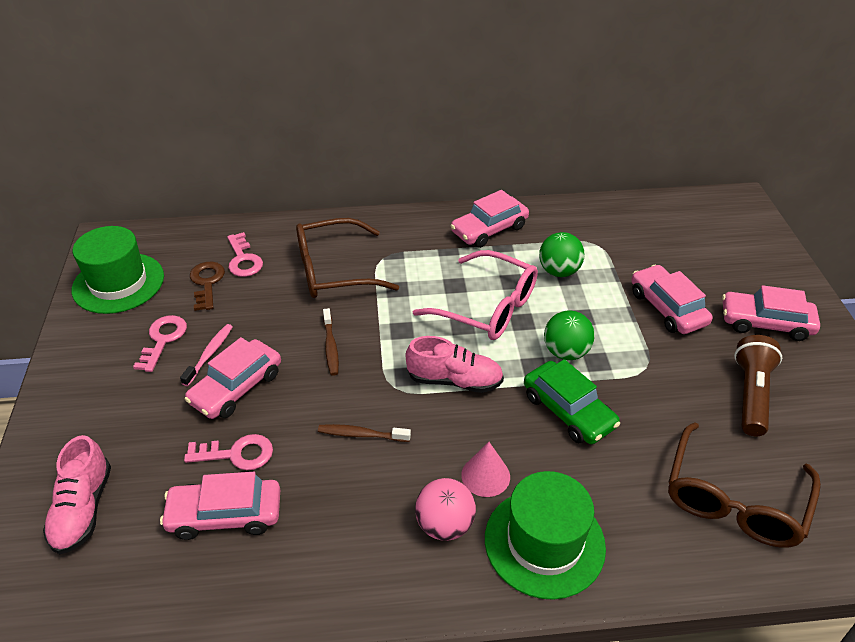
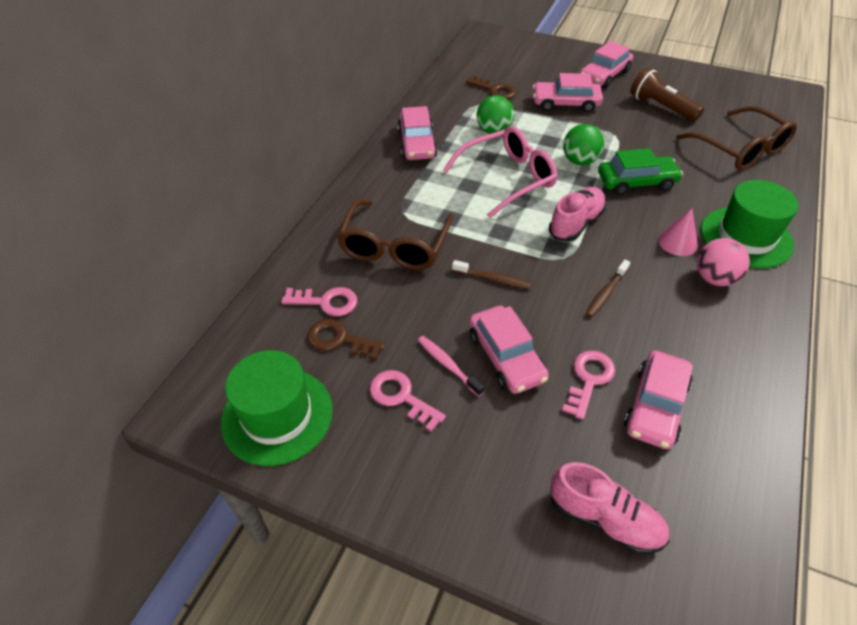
camera: 60 degrees left, 5 degrees up
(634, 247) = (494, 90): none -> brown key

